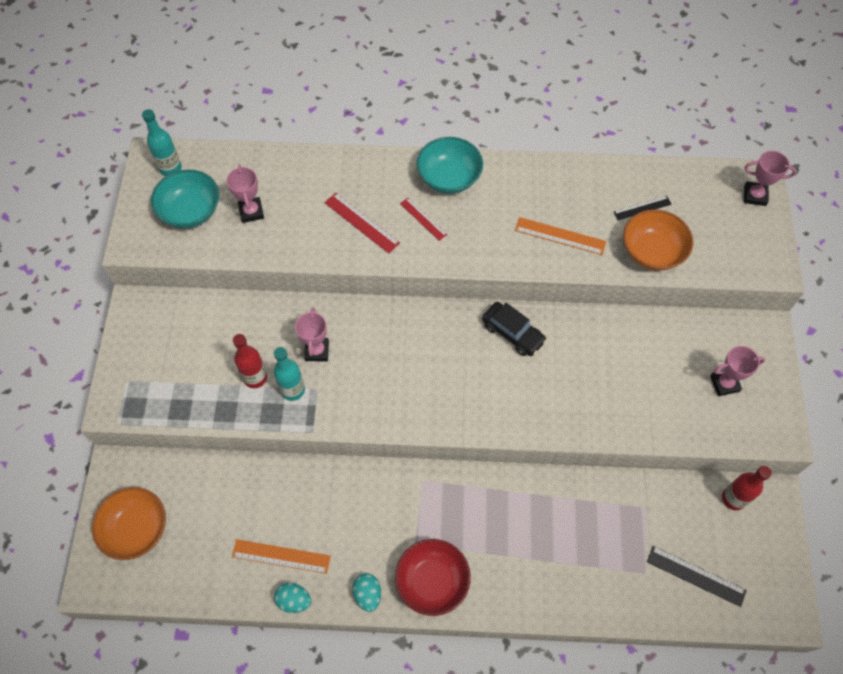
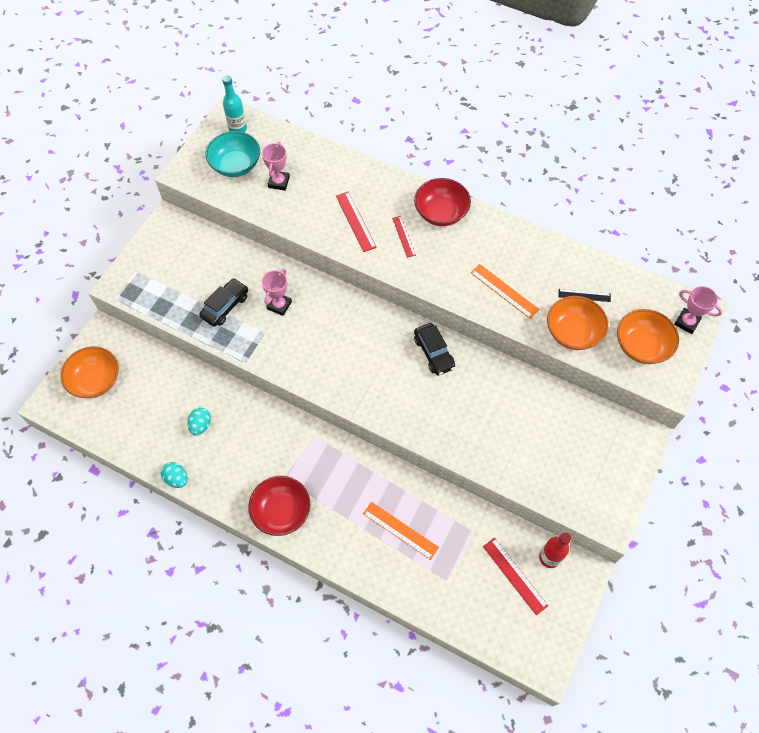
camera: 25 degrees right, 0 degrees up
(255, 378) = (225, 306): red bottle -> black car
(281, 556) = (184, 444): orange ruler -> orange ruler (400, 530)
(293, 390) = (247, 326): turquoise bottle -> none
(368, 594) = (230, 499): turquoise egg -> turquoise egg (201, 425)
(449, 178) = (441, 213): turquoise bowl -> red bowl
(696, 576) = (485, 601): black ruler -> none
(710, 534) = (514, 575): none -> red ruler
(724, 383) = (584, 462): pink trophy -> none
(725, 238) = (641, 346): none -> orange bowl

